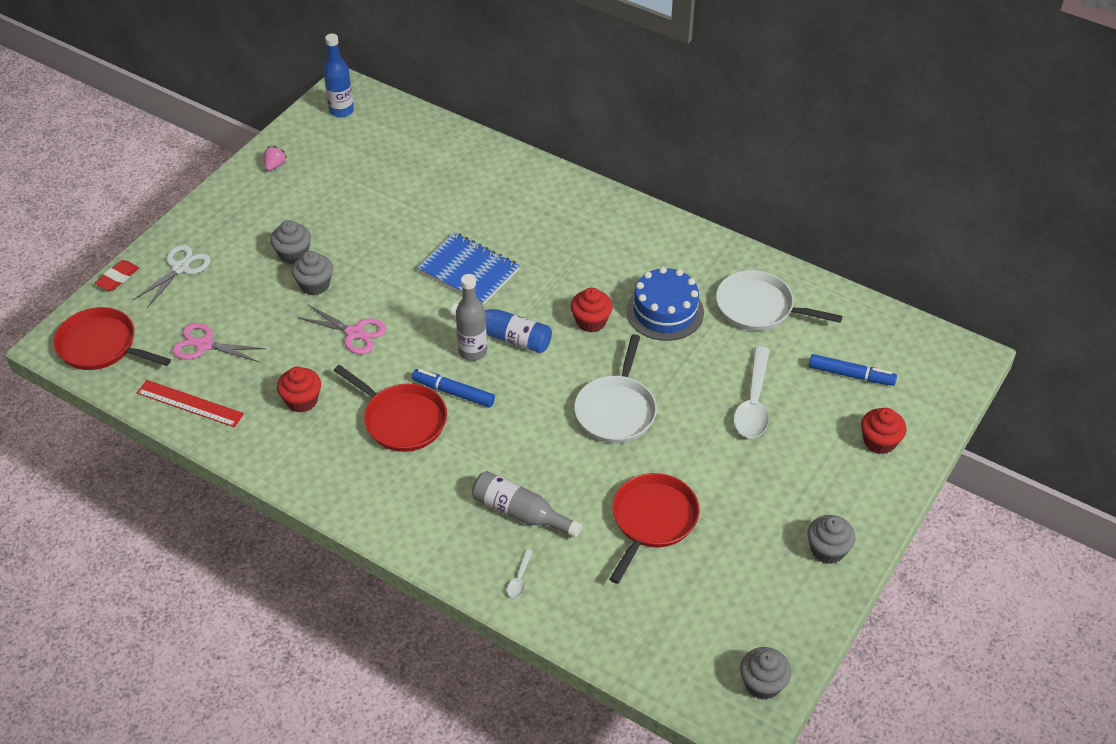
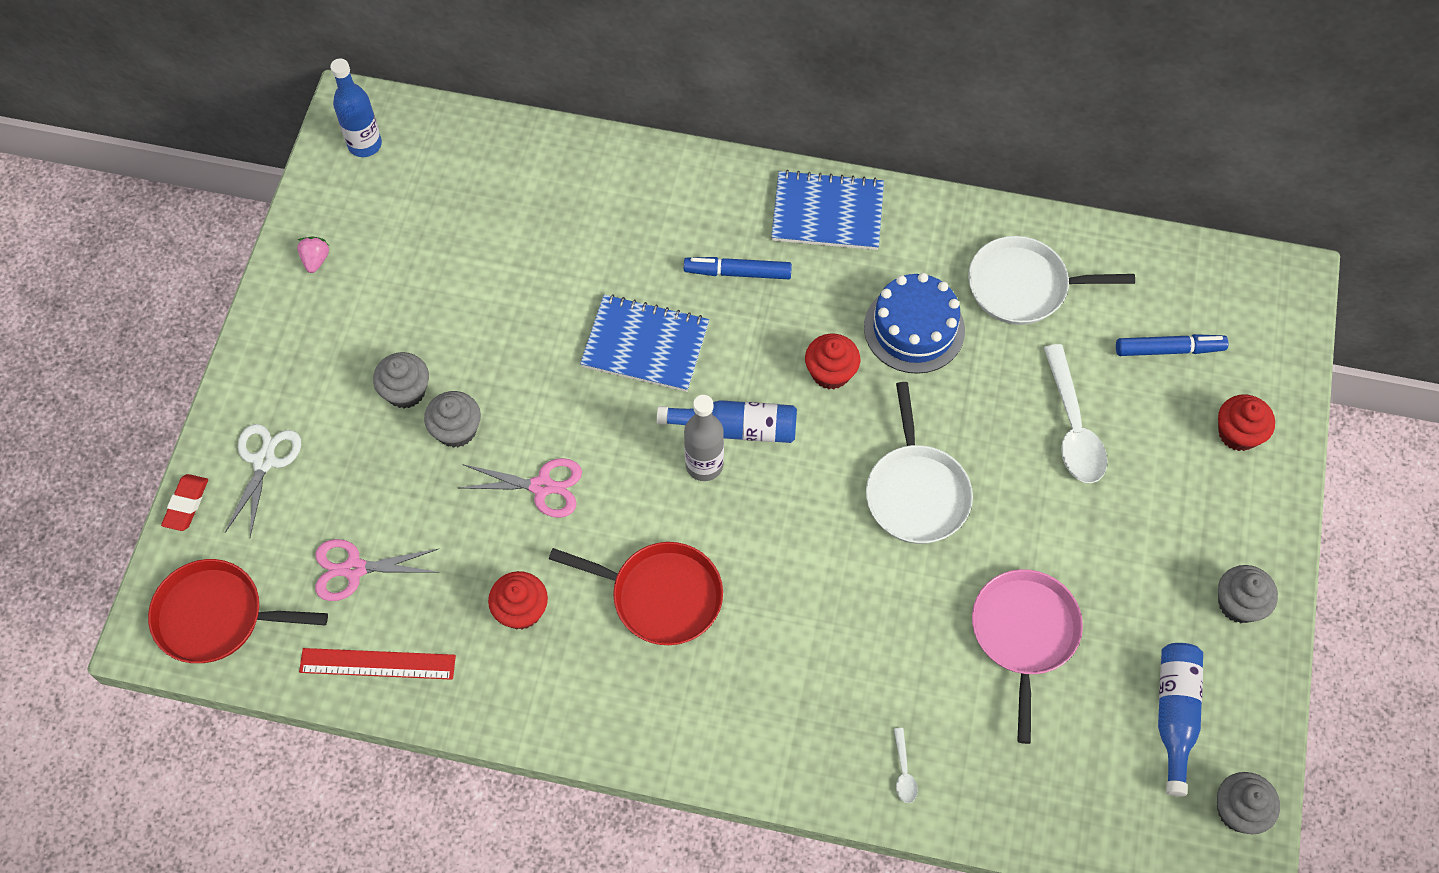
camera: 20 degrees left, 15 degrees up
(453, 392) = (707, 533): blue marker -> blue marker (737, 272)
(521, 513) = (865, 678): grey bottle -> none
(637, 227) = (827, 213): none -> blue notebook
(652, 520) = (1024, 633): red pan -> pink pan
(742, 606) = (1174, 715): none -> blue bottle

